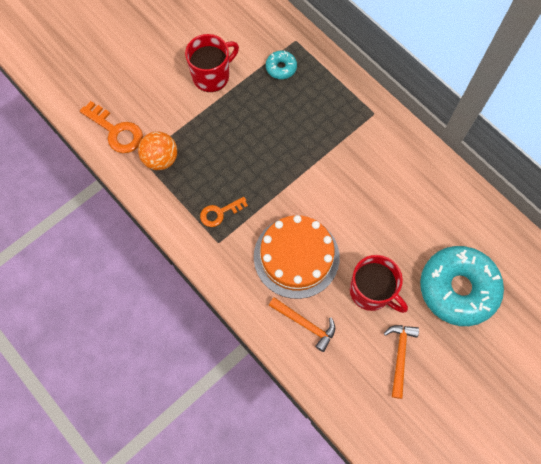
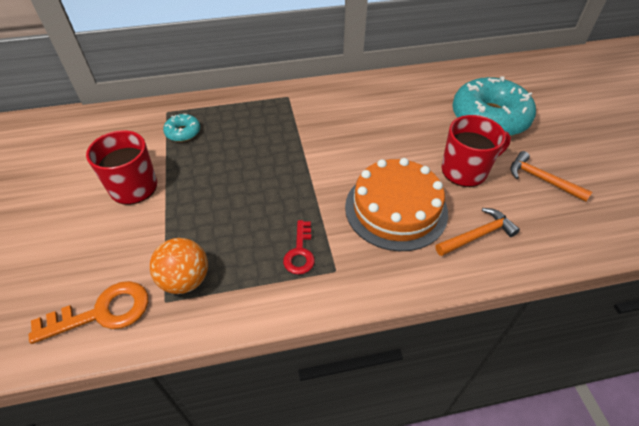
camera: 60 degrees left, 20 degrees down
(220, 213) = (300, 252): orange key -> red key

